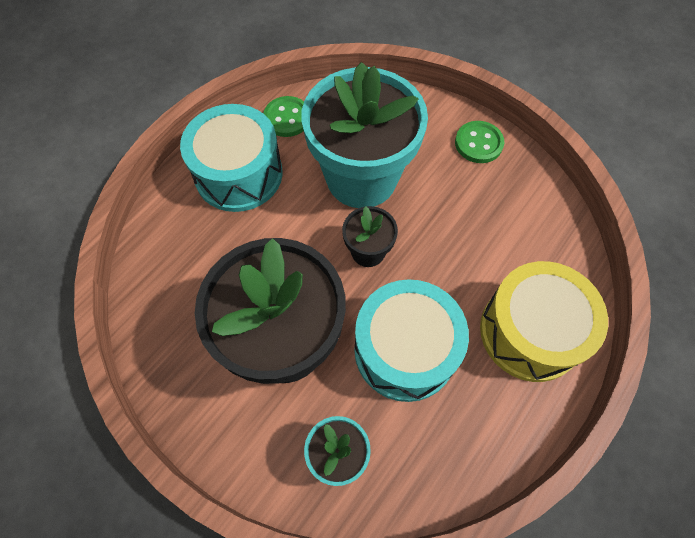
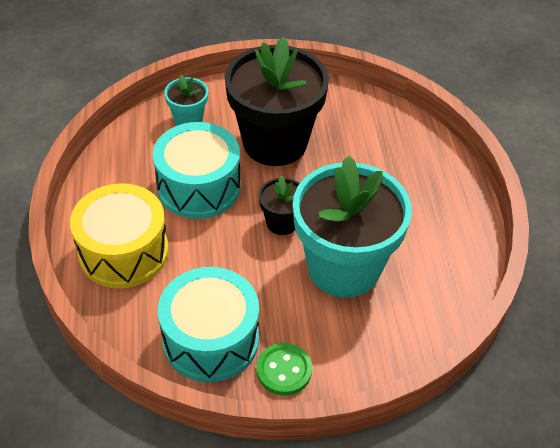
camera: 135 degrees right, 15 degrees down
(239, 174) = (429, 206): turquoise drum -> turquoise drum (211, 339)
(287, 118) = (455, 270): green button -> none

